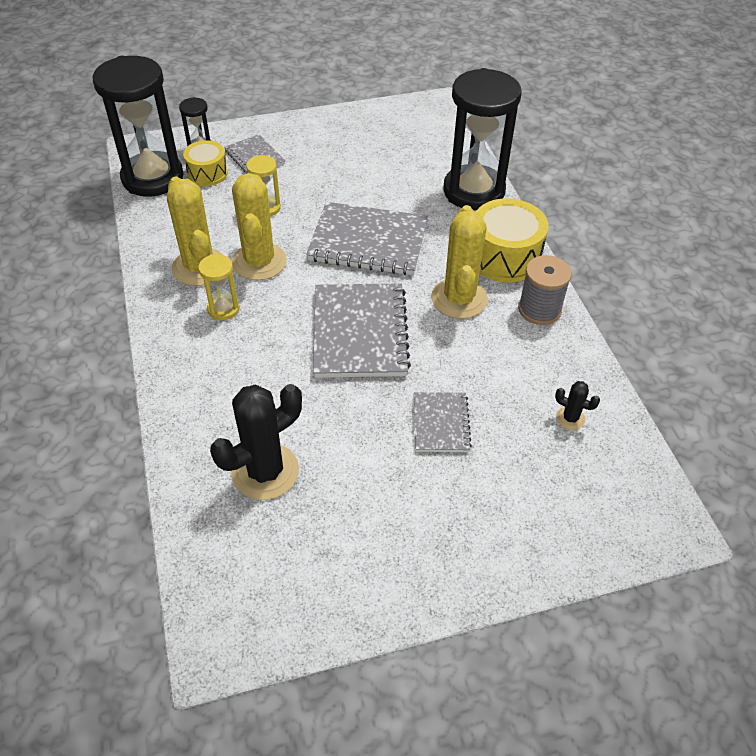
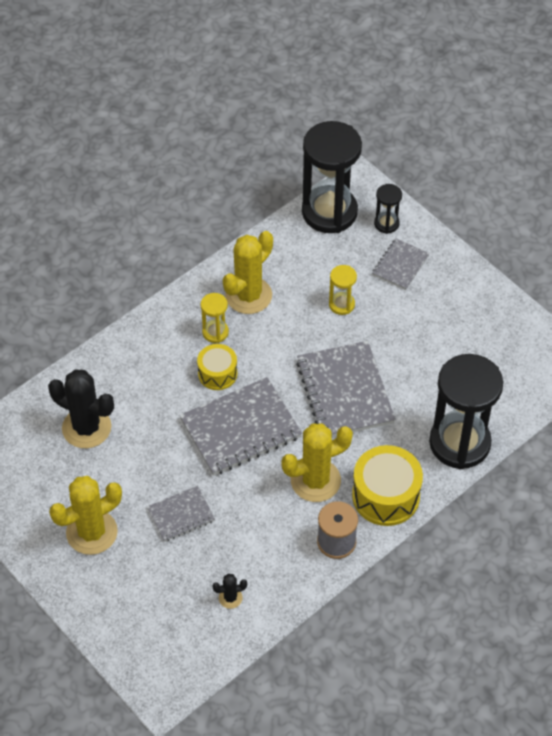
camera: 65 degrees right, 5 degrees up
(207, 173) = (358, 244): yellow drum -> yellow drum (217, 373)
(259, 262) = (277, 330): yellow cactus -> yellow cactus (92, 532)
(570, 418) = (230, 598): black cactus -> black cactus turned 75 degrees clockwise

